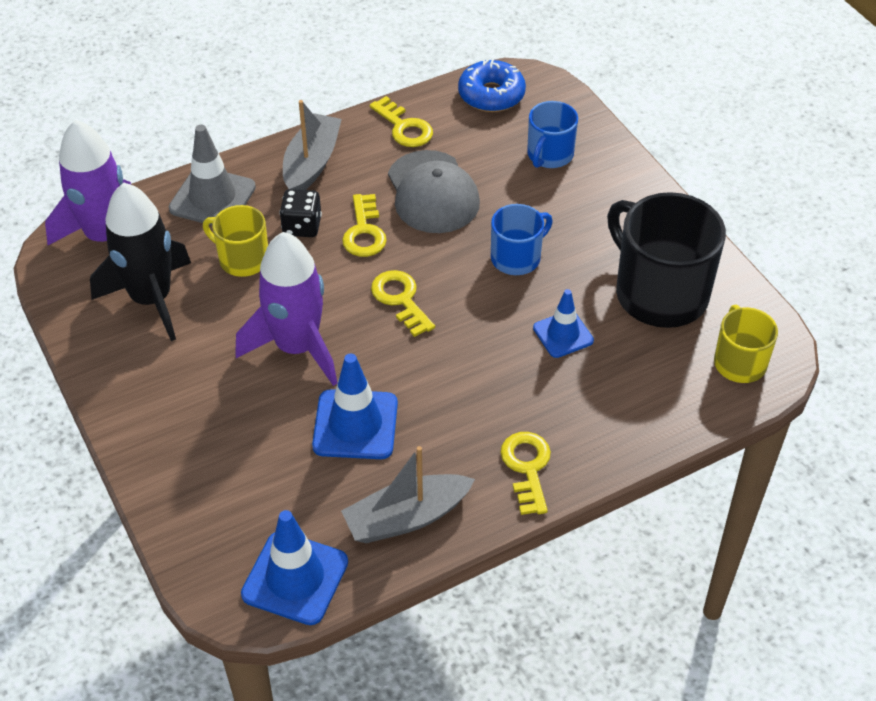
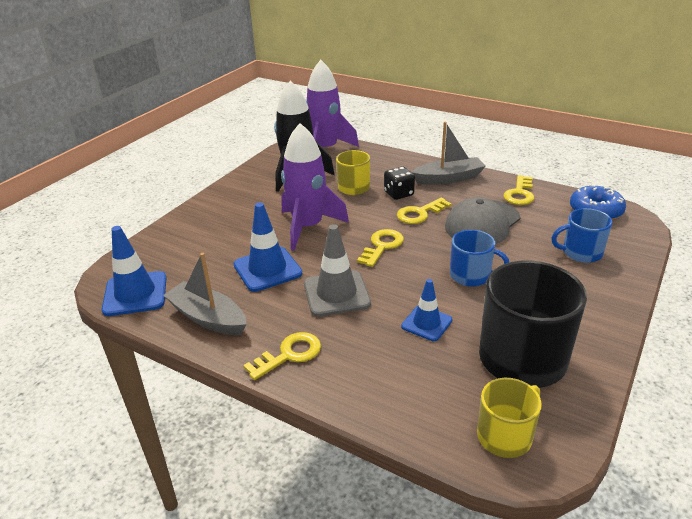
camera: 60 degrees right, 15 degrees down
(212, 198) = (385, 163): grey traffic cone -> grey traffic cone (336, 294)

